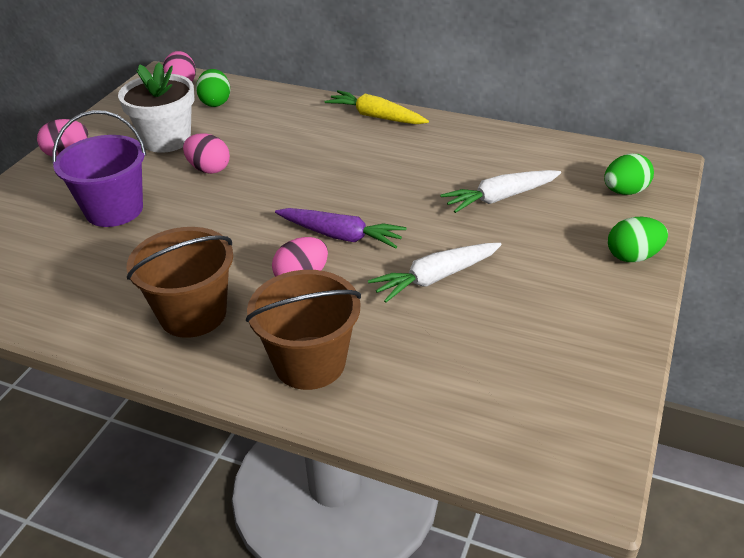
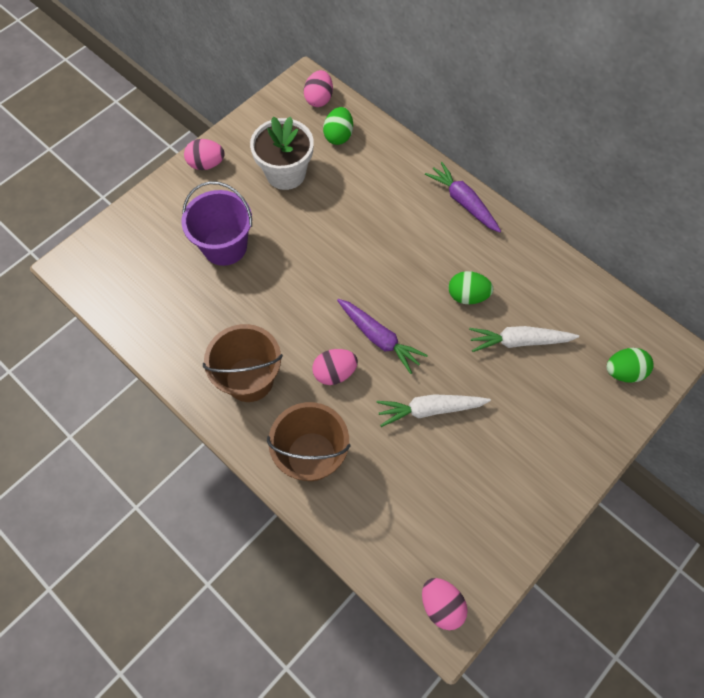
camera: 20 degrees right, 25 degrees up
(209, 169) = (307, 223): pink egg -> pink egg (441, 605)
(376, 117) = (463, 202): yellow carrot -> purple carrot
(633, 256) = (588, 445): green egg -> green egg (467, 296)

